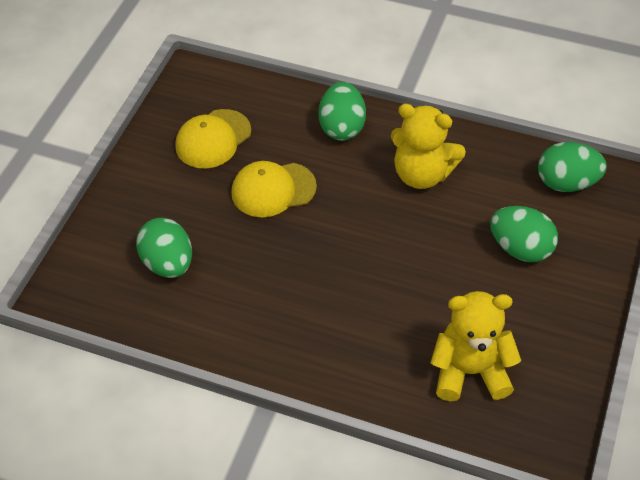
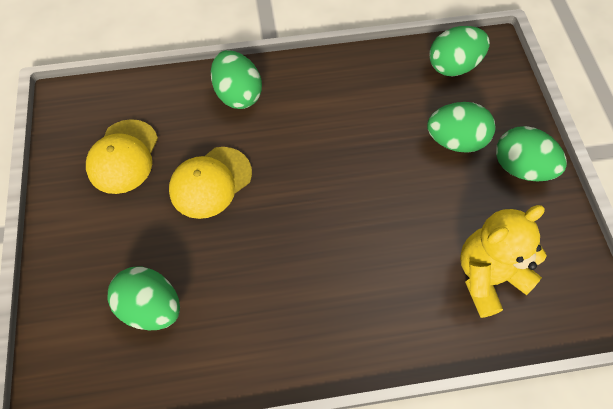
camera: 30 degrees left, 10 degrees up
(422, 174) = (334, 109): yellow teddy bear -> none
(569, 298) = (521, 168): none -> green egg

